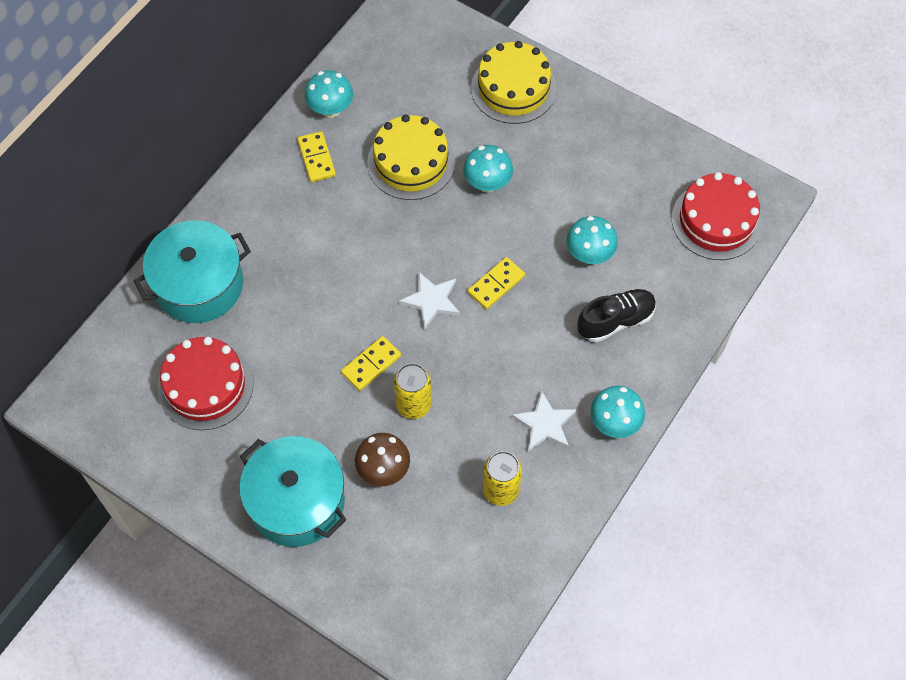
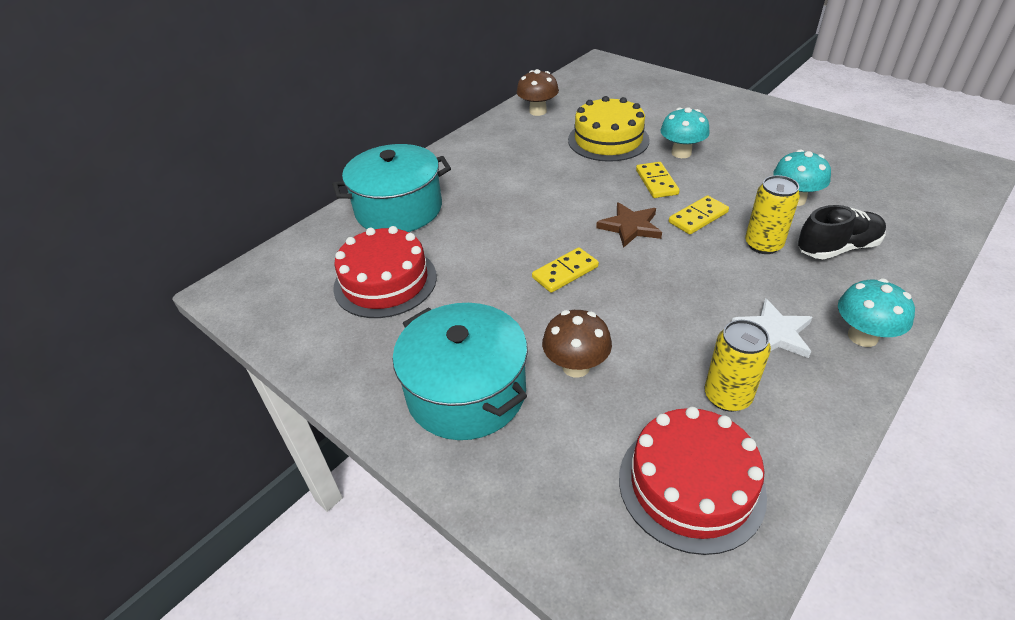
camera: 10 degrees right, 20 degrees down
(316, 158) = (522, 136): yellow domino -> yellow domino (656, 182)
(331, 109) = (538, 111): turquoise mushroom -> brown mushroom
(413, 404) = (612, 307): yellow can -> yellow can (763, 245)
(431, 301) = (630, 227): white star -> brown star
(513, 88) = (699, 102): yellow cake -> none
(716, 221) = (924, 180): red cake -> red cake (691, 485)

